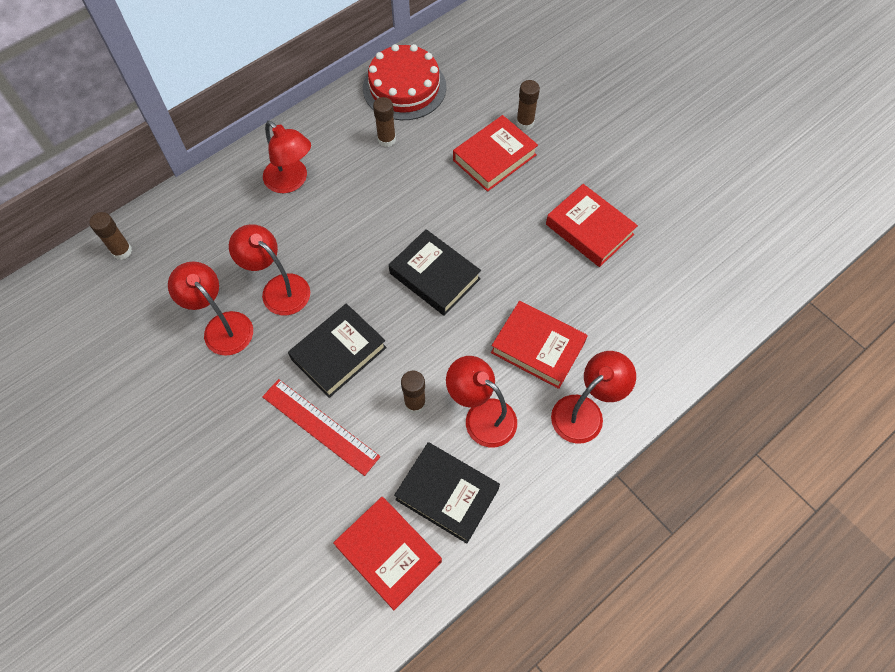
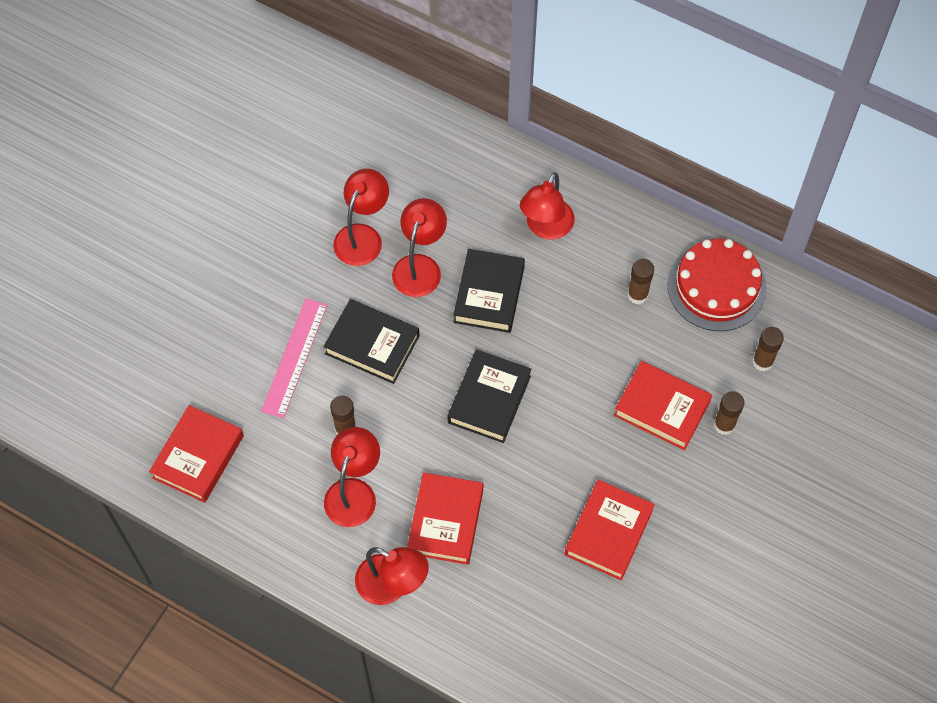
camera: 70 degrees right, 0 degrees up
(122, 251) = (407, 120): brown glue stick -> brown glue stick (762, 362)
(320, 426) = (294, 357): red ruler -> pink ruler
(447, 494) = (267, 487): black book -> black book (489, 294)

